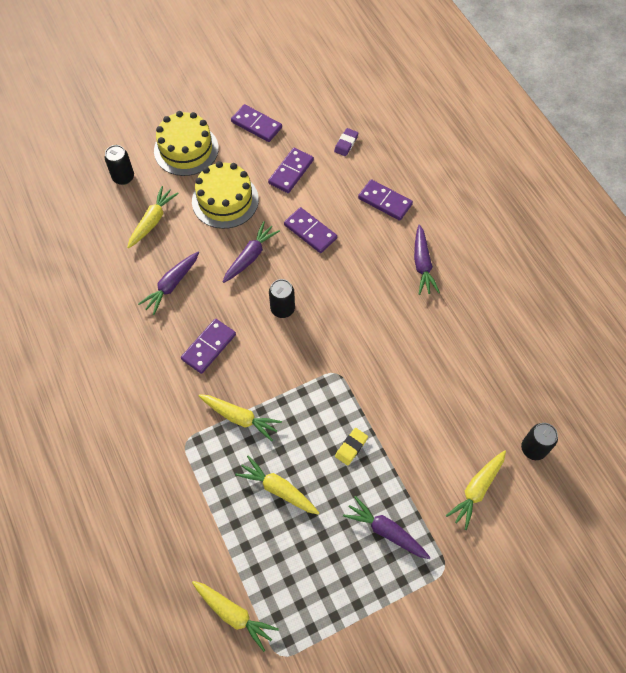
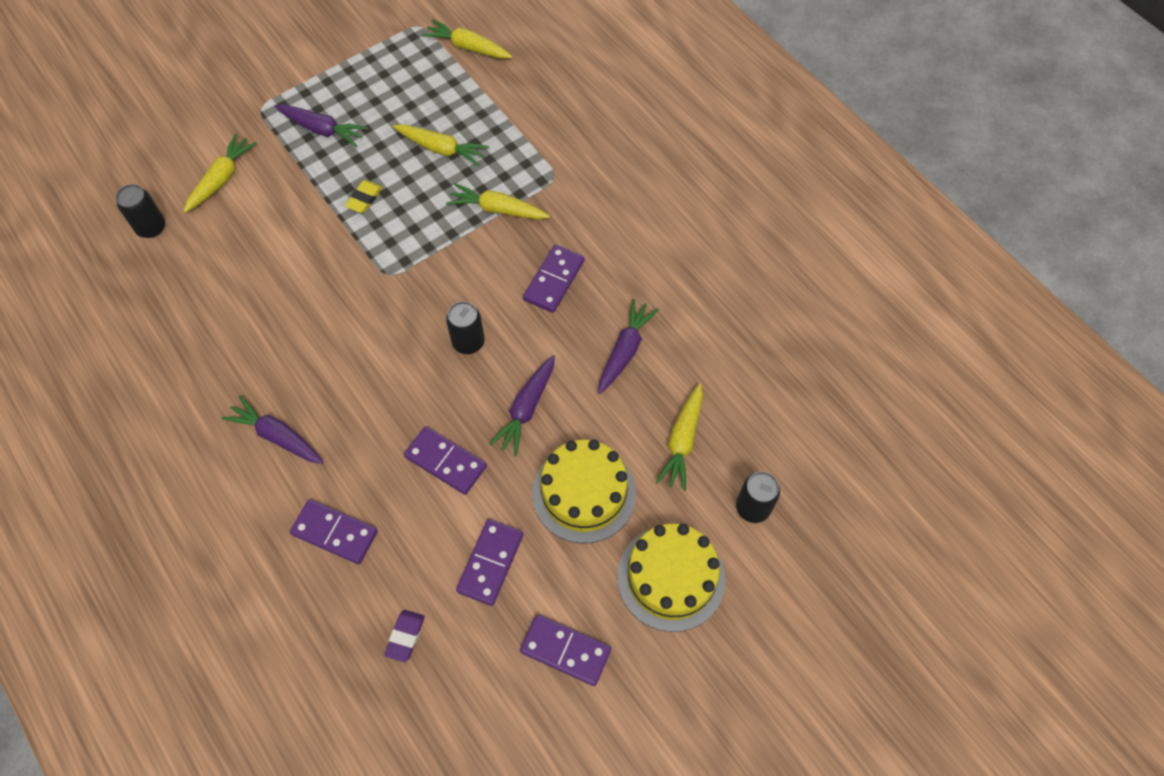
camera: 170 degrees right, 0 degrees up
(422, 264) = (277, 436): purple carrot -> purple carrot turned 45 degrees counterclockwise

